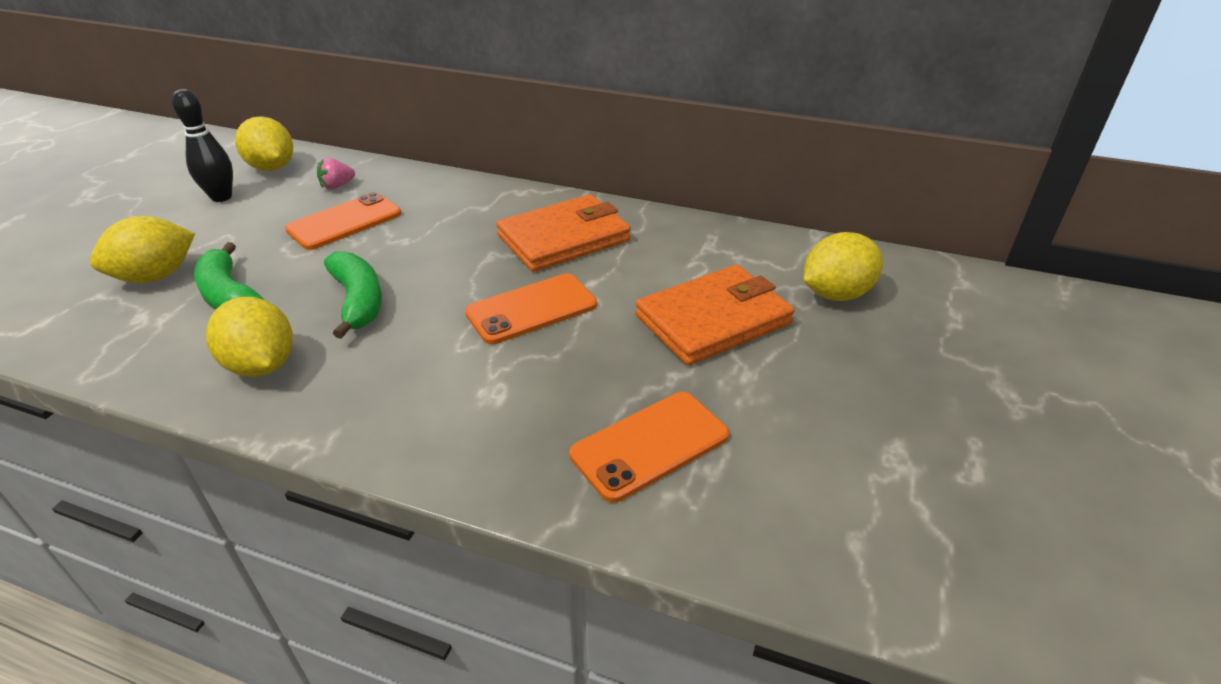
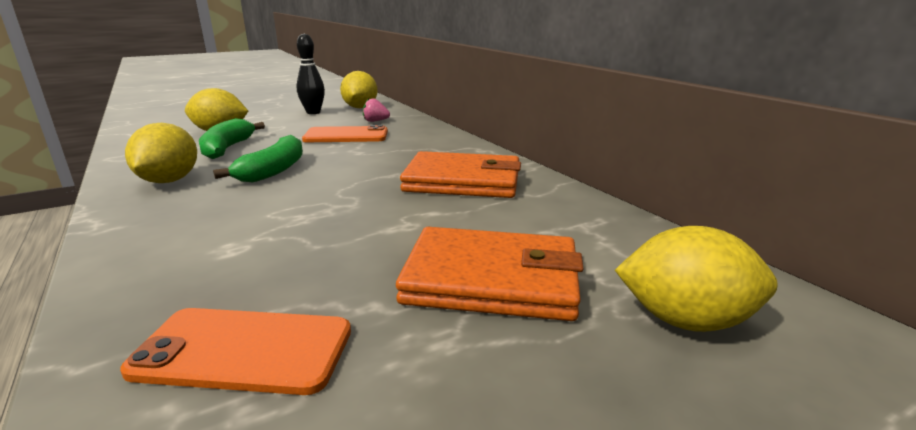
camera: 40 degrees right, 15 degrees down
(531, 309) = (358, 211): orange phone -> none

